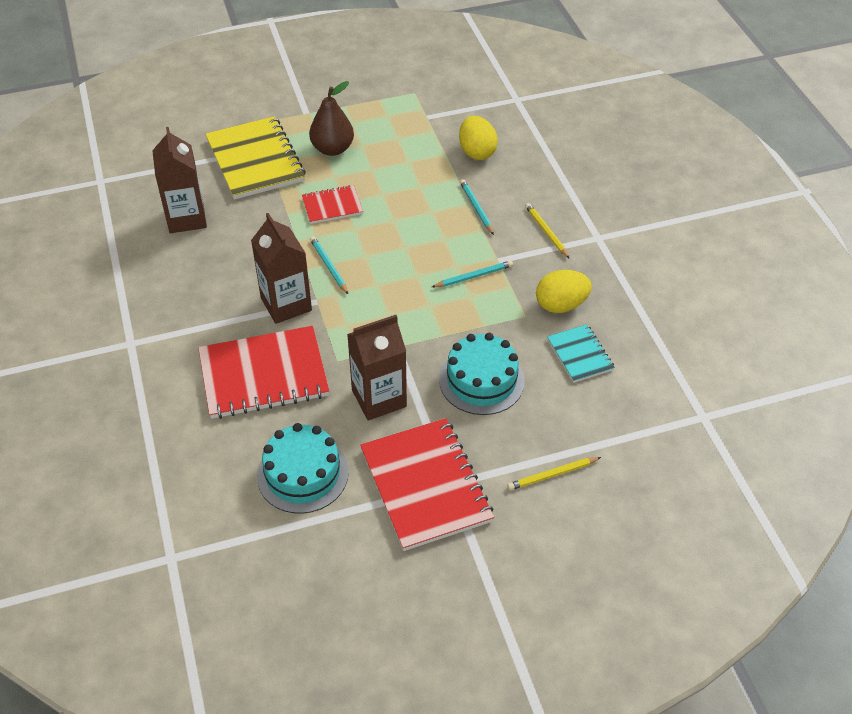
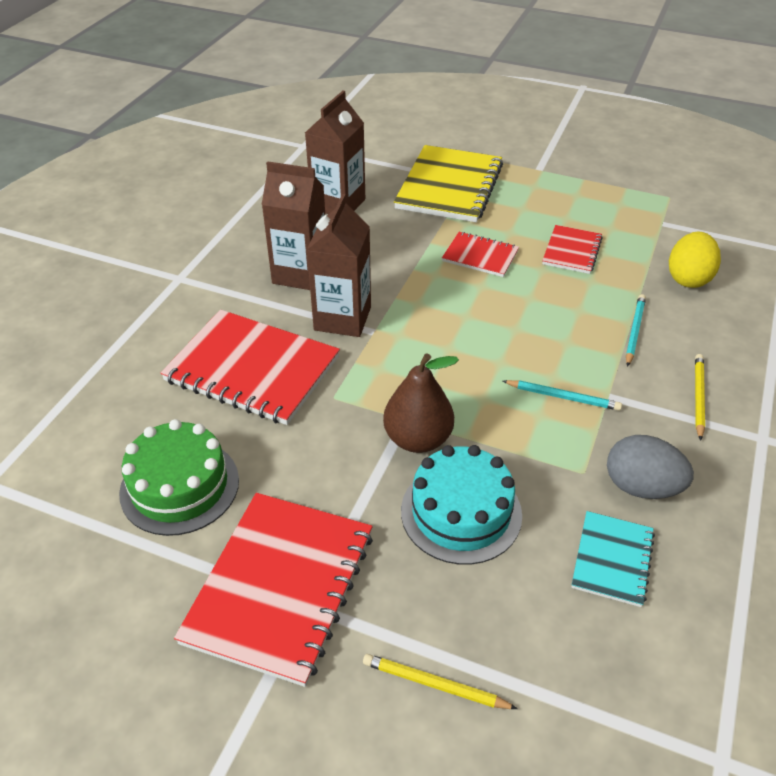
camera: 40 degrees right, 5 degrees down
(302, 474) = (179, 486): turquoise cake -> green cake
(329, 266) = (419, 306): turquoise pencil -> none
(332, 149) = (533, 209): brown pear -> brown pear (418, 439)
(379, 398) = (332, 460): brown carton -> brown carton (300, 274)
(388, 170) = (572, 251): none -> red notebook
(561, 305) = (641, 487): yellow egg -> grey egg

